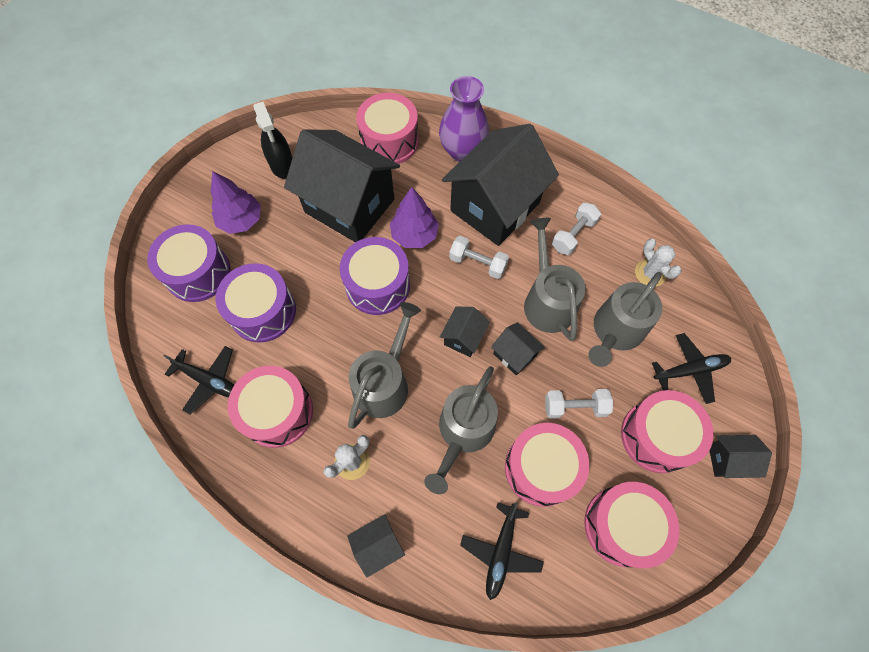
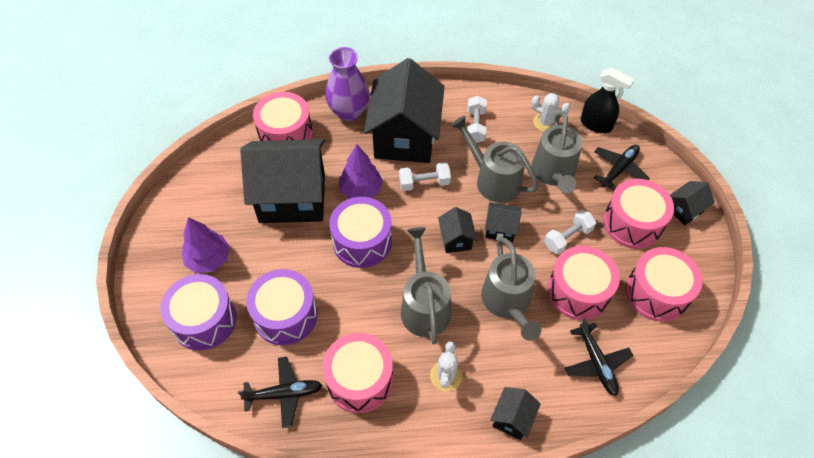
camera: 35 degrees left, 10 degrees down
(282, 166) = (210, 199): black spray bottle -> black spray bottle (596, 124)

